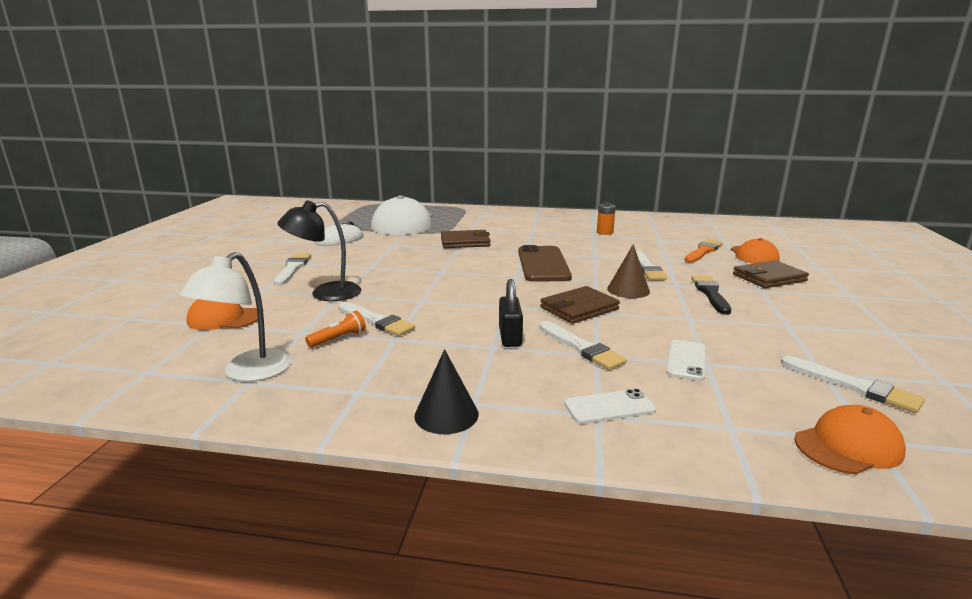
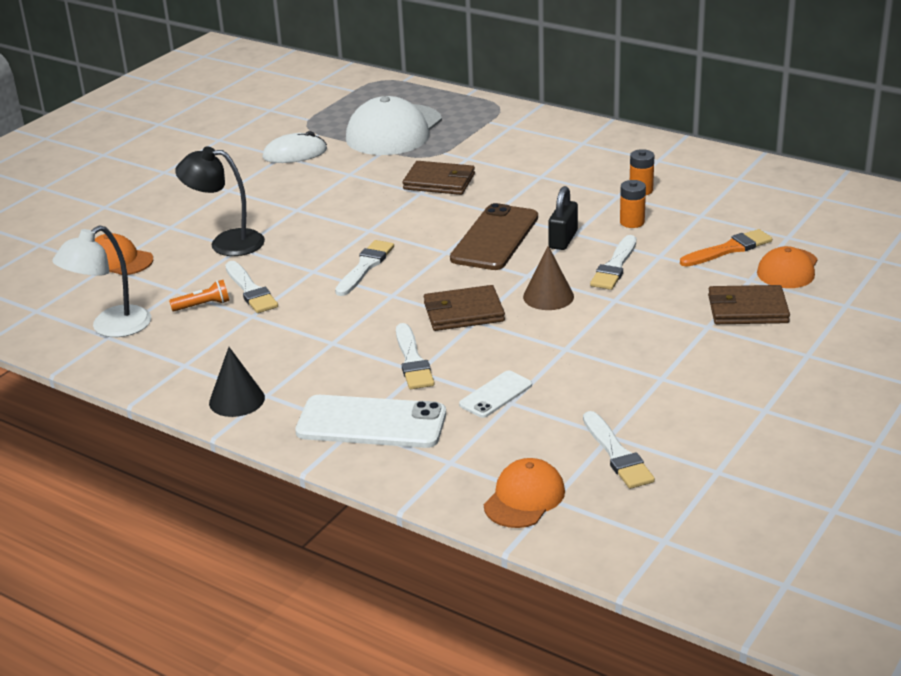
camera: 25 degrees right, 10 degrees up
(293, 268) = (215, 198): white brush -> white brush (365, 267)
(510, 337) = (358, 334): black padlock -> black padlock (563, 239)
(609, 407) = (371, 423): white phone -> white phone, size x1.85
(623, 246) = (632, 222): none -> orange battery
(710, 293) = (637, 319): black brush -> none
(848, 446) = (524, 498): orange cap -> orange cap turned 60 degrees counterclockwise

